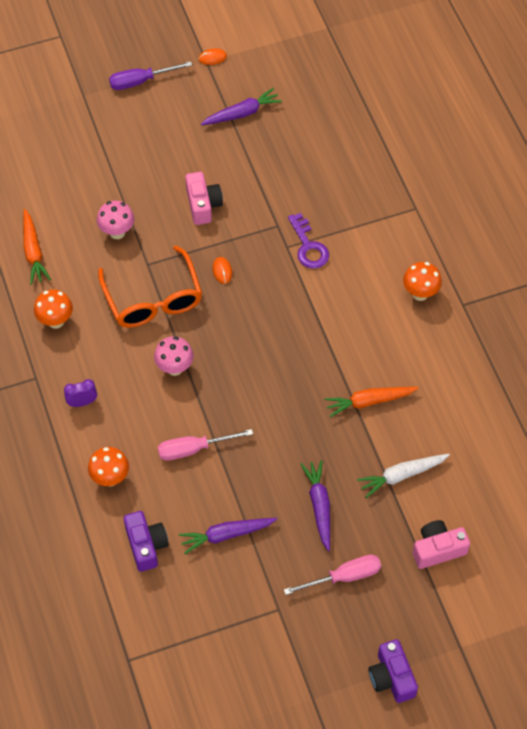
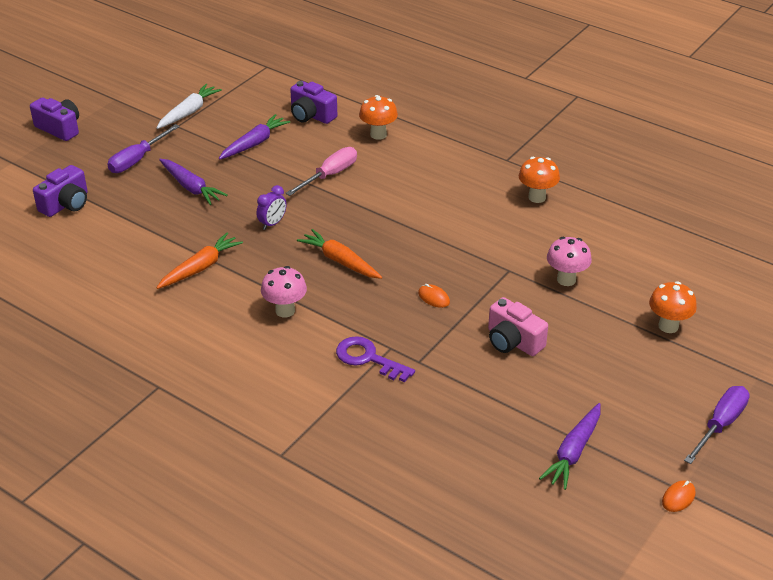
camera: 145 degrees right, 20 degrees down
(33, 252) = (619, 231): orange carrot -> orange carrot (340, 261)
(82, 402) = (451, 162): purple clock -> purple clock (272, 223)
(153, 299) = (473, 248): orange glasses -> none
(174, 368) = (400, 213): pink mushroom -> pink mushroom (285, 310)
(344, 577) = (137, 160): pink screwdriver -> purple screwdriver
(401, 475) = (131, 233): white carrot -> white carrot (189, 112)
(420, 293) = (213, 374): orange mushroom -> orange mushroom (668, 326)
(437, 549) = (66, 204): pink camera -> purple camera

